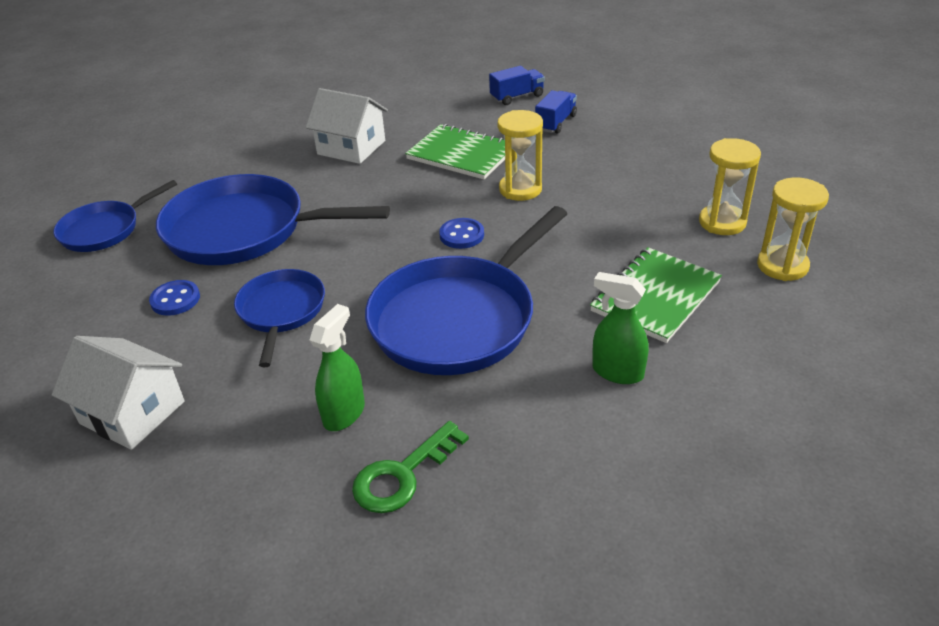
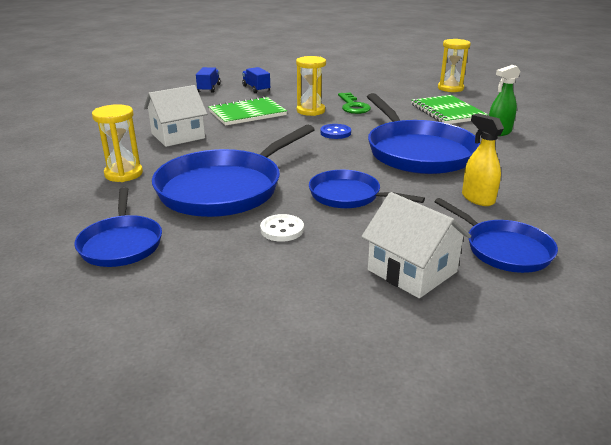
camera: 60 degrees left, 10 degrees down
(132, 412) = (412, 271): white house -> white house turned 75 degrees clockwise
(175, 299) = (282, 229): blue button -> white button
(215, 470) = (504, 249): none -> blue pan
(344, 413) = (477, 198): green spray bottle -> yellow spray bottle
(403, 475) = (544, 195): green key -> green key (353, 106)
(722, 222) = (403, 87): yellow hourglass -> yellow hourglass (123, 174)

